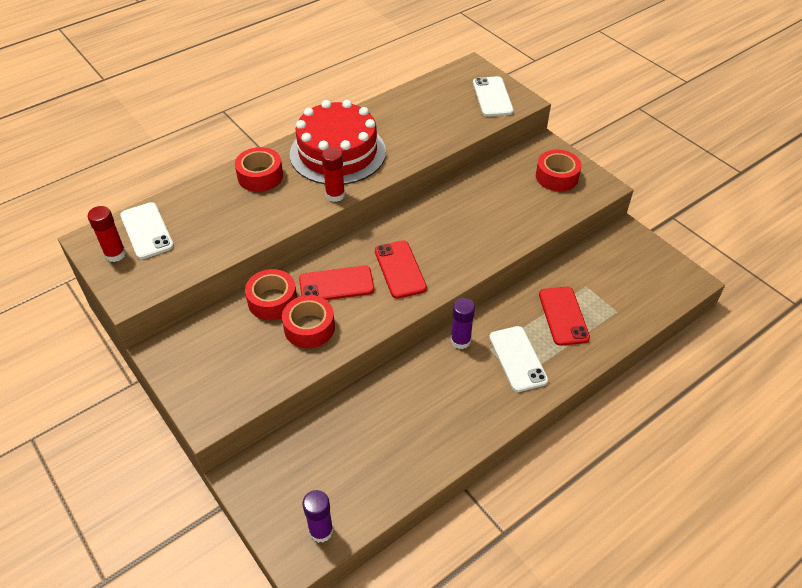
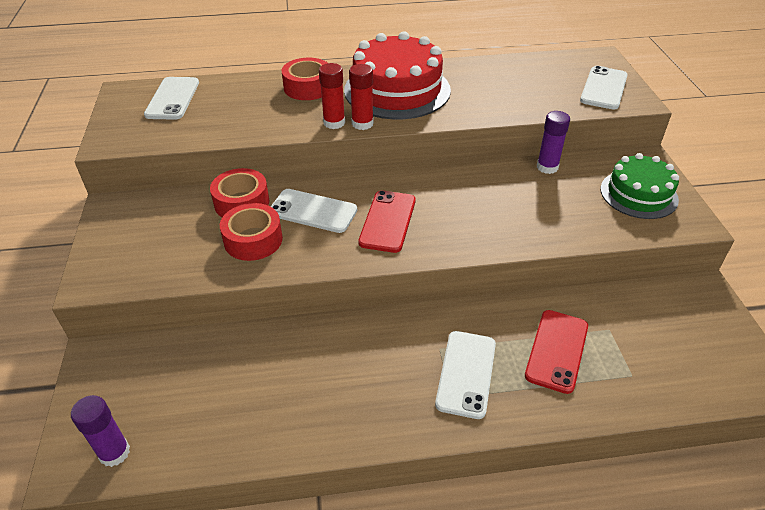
camera: 30 degrees right, 5 degrees down
(115, 254) = (131, 108): red glue stick -> red glue stick (334, 123)
(336, 284) = (313, 211): red phone -> white phone
(460, 341) = (414, 325): purple glue stick -> purple glue stick (547, 167)
(557, 177) = (638, 194): red tape -> green cake

